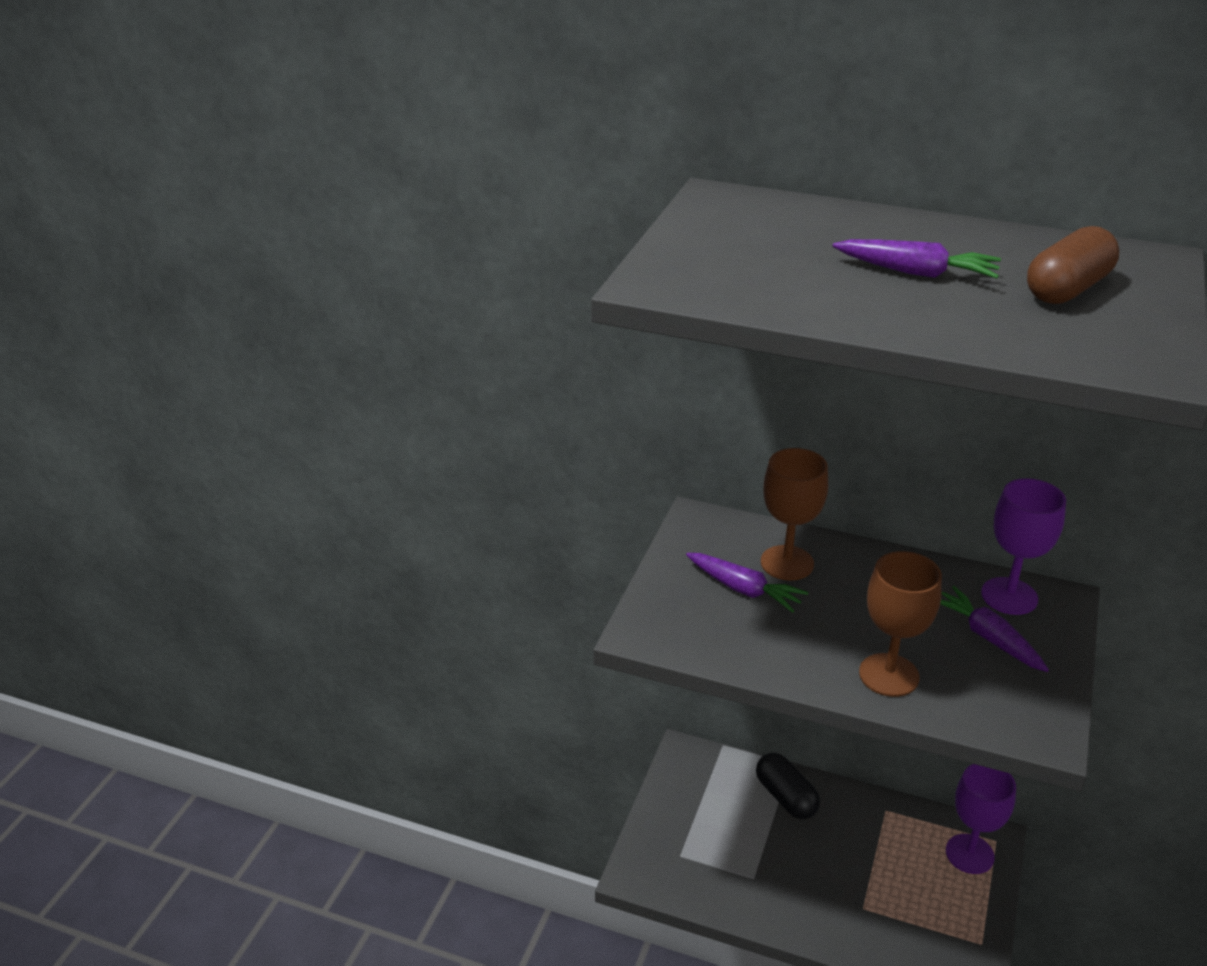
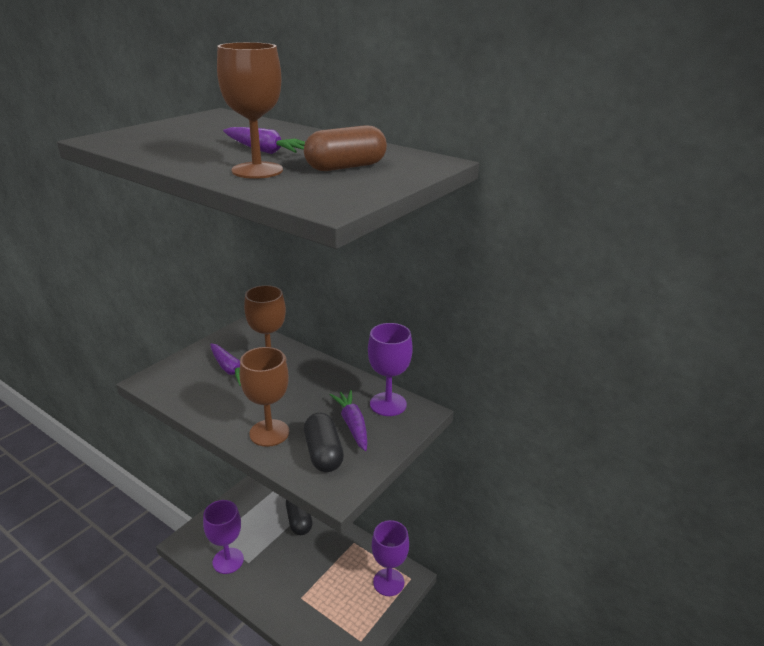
camera: 15 degrees right, 5 degrees down
(722, 883) = (228, 560): none -> purple goblet
(970, 316) = (257, 170): none -> brown goblet
(986, 688) = (323, 453): none -> black capsule

